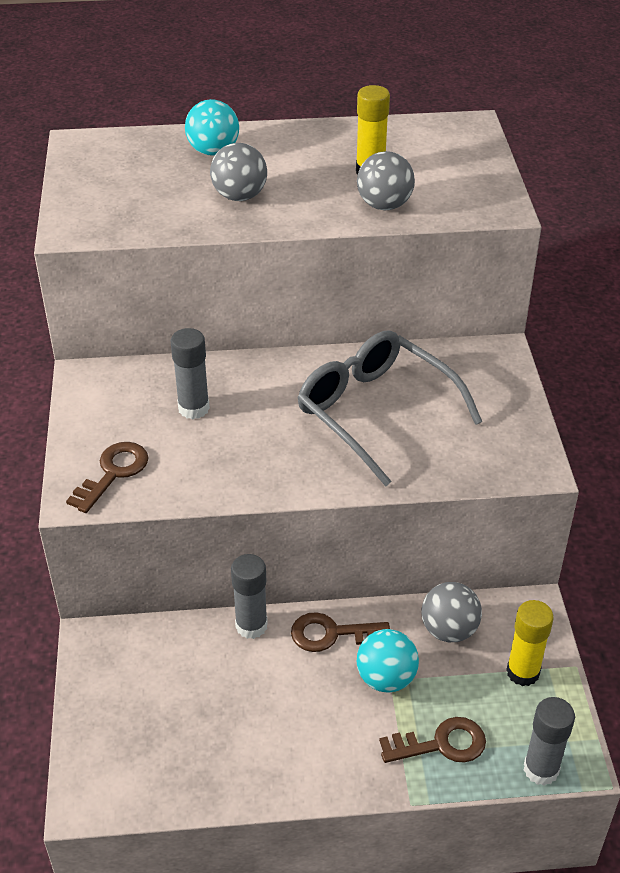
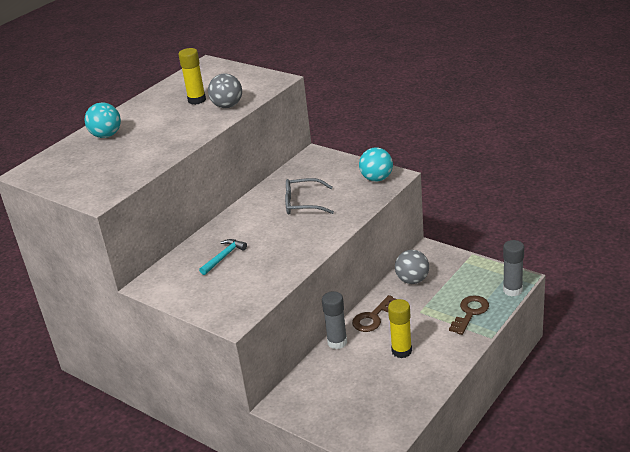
camera: 45 degrees left, 10 degrees down
(113, 473) = (232, 301): brown key -> none
(193, 408) = (223, 257): grey glue stick -> turquoise hammer
(239, 196) = (155, 141): grey ball -> none
(375, 411) = (302, 204): grey glasses -> grey glasses, size x0.61
(386, 678) = (417, 312): turquoise ball -> turquoise ball (377, 179)
(523, 672) = (459, 270): yellow glue stick -> yellow glue stick (401, 351)

